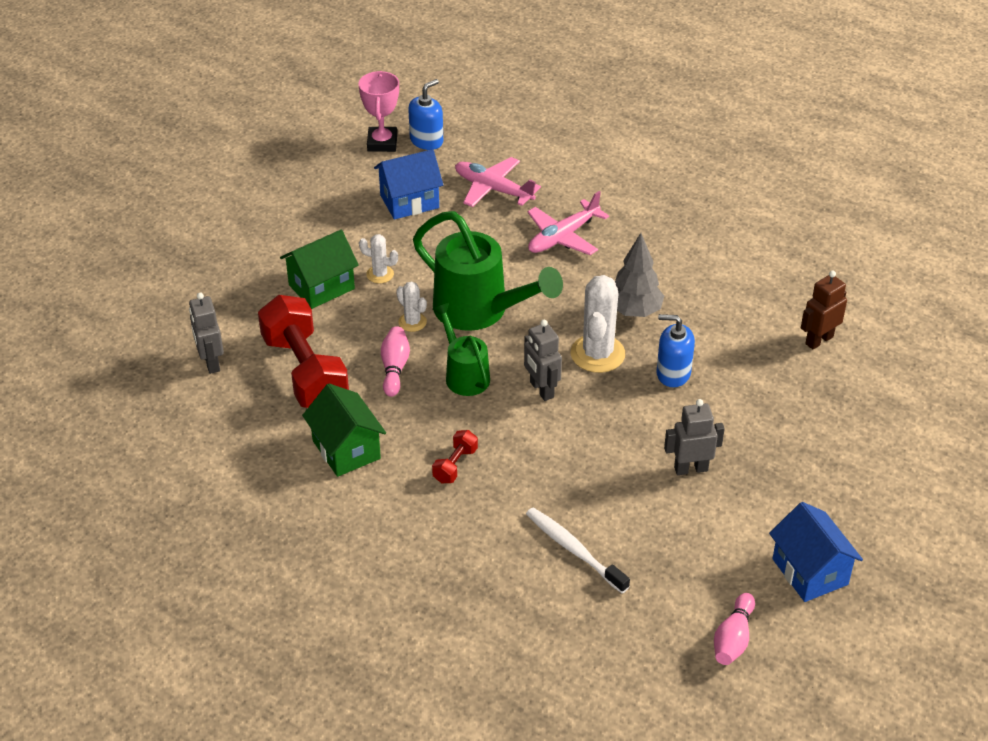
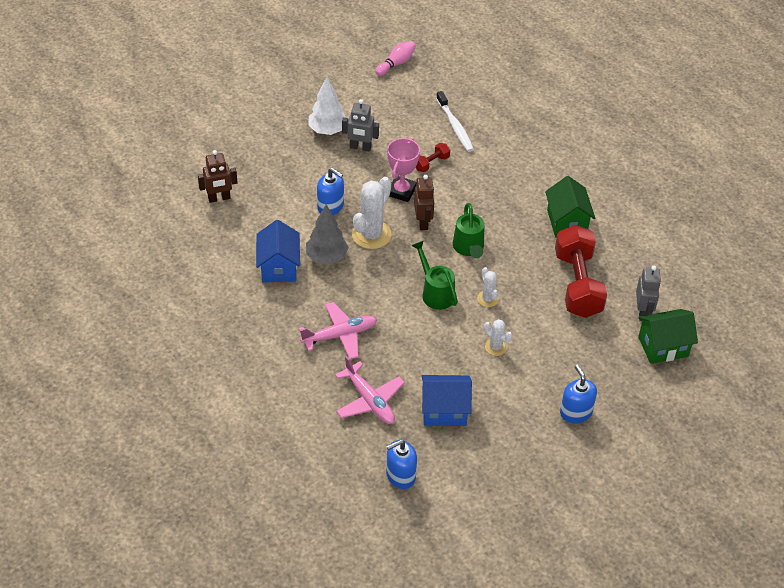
camera: 160 degrees left, 5 degrees up
(265, 238) = (575, 412): none -> blue soap dispenser
(321, 287) = (544, 350): green house -> green house (663, 347)
(382, 143) = (441, 486): pink trophy -> pink trophy (401, 191)
(394, 368) = (514, 268): pink bowling pin -> none
(455, 465) = (502, 192): red dumbbell -> red dumbbell (431, 163)
(479, 310) = (435, 293): green watering can -> green watering can, size x0.58
(541, 390) = (423, 222): grey robot -> brown robot
(755, 480) = (327, 130): none -> white tree
(810, 571) = (333, 79): blue house -> blue house (279, 267)

